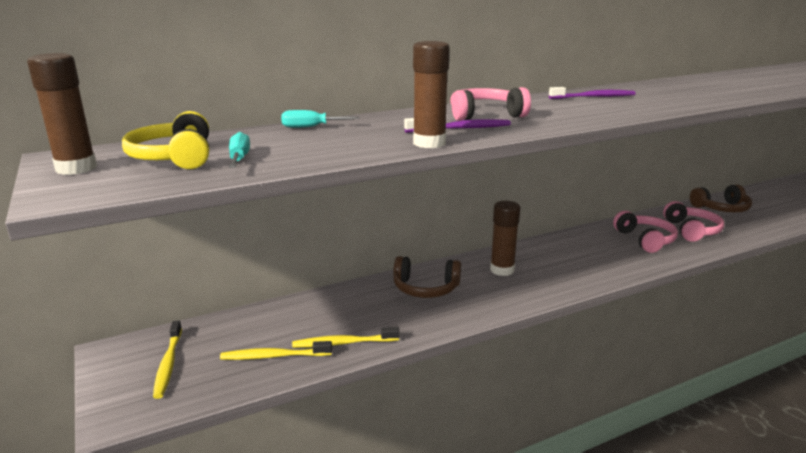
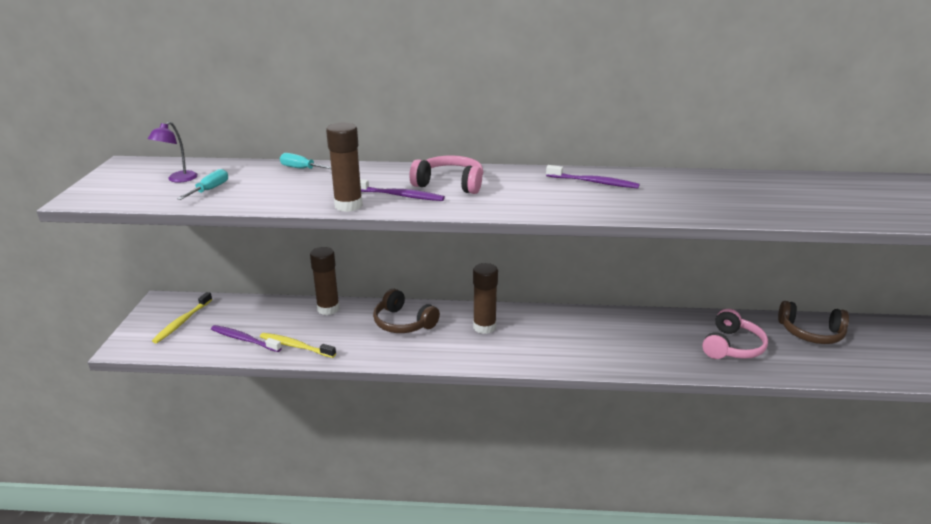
camera: 30 degrees right, 5 degrees up
(76, 168) = (118, 176): brown glue stick -> brown glue stick (328, 309)
(174, 157) = (178, 179): yellow headphones -> purple lamp
(274, 356) = (244, 339): yellow toothbrush -> purple toothbrush
(645, 240) = (663, 341): pink headphones -> none

